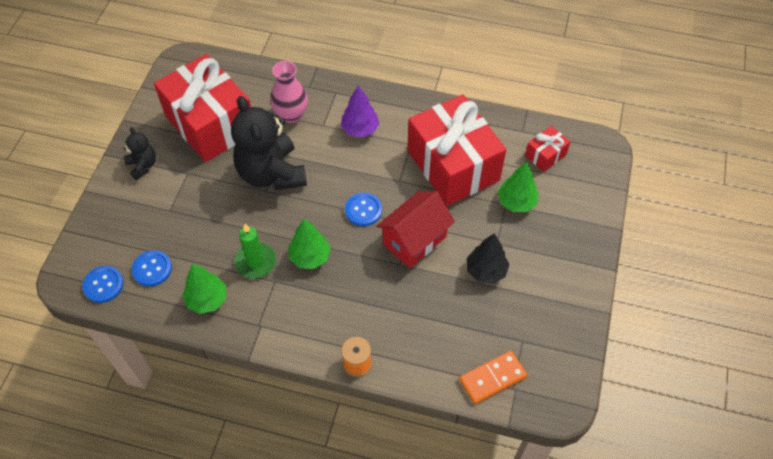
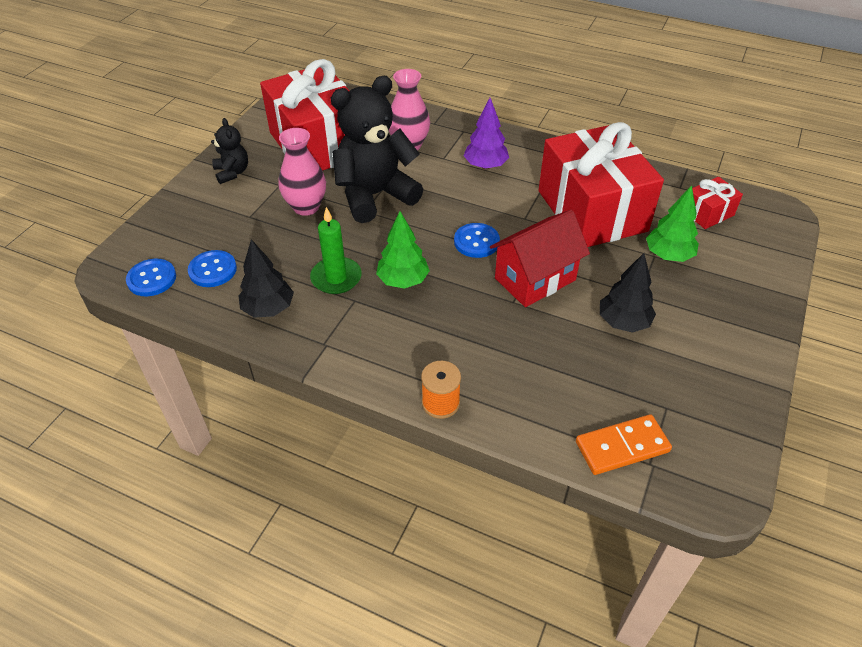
camera: 10 degrees right, 10 degrees down
(207, 299) = (268, 309): green tree -> black tree
(215, 194) = (306, 207): none -> pink vase
(271, 173) = (375, 195): black teddy bear -> black teddy bear turned 75 degrees clockwise

